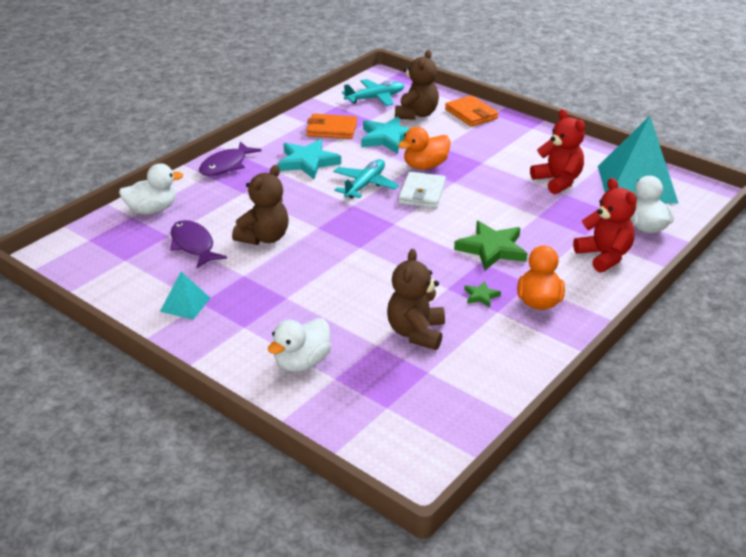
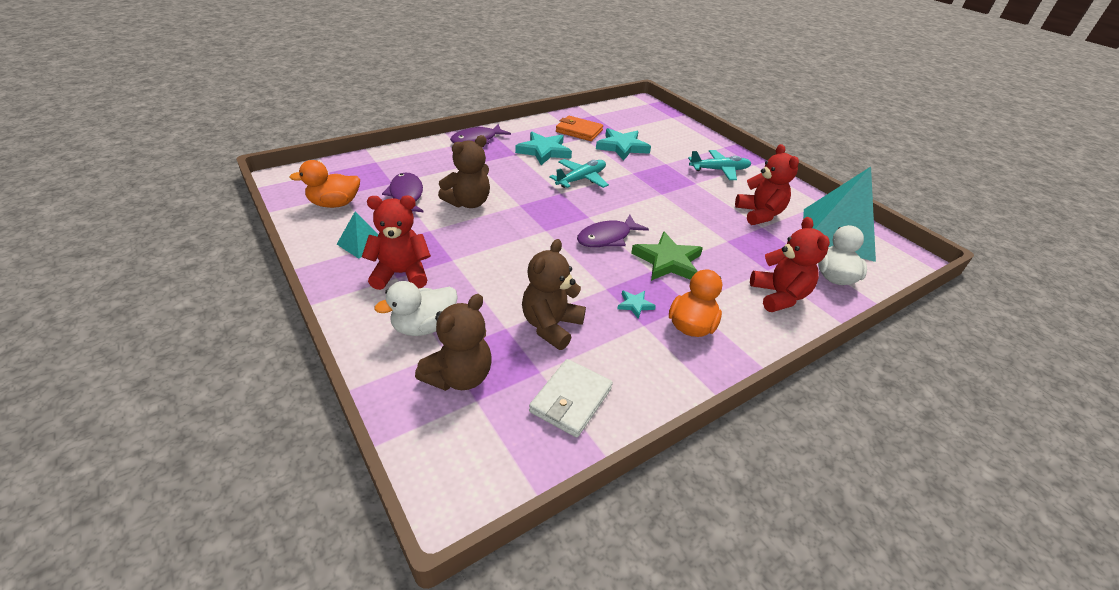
camera: 15 degrees right, 5 degrees up
(152, 210) = (395, 160): white duck -> none
(246, 323) = (401, 274): none -> red teddy bear
(375, 98) = (628, 116): turquoise plane -> turquoise plane (719, 170)
(416, 114) = (656, 134): brown teddy bear -> brown teddy bear (459, 376)
(422, 193) = (627, 197): white wallet -> white wallet (571, 400)
(423, 240) = (607, 238): none -> purple fish
(425, 166) = (642, 175): orange duck -> orange duck (334, 204)
(471, 114) = (704, 143): orange wallet -> none
(481, 296) = (635, 305): green star -> turquoise star

